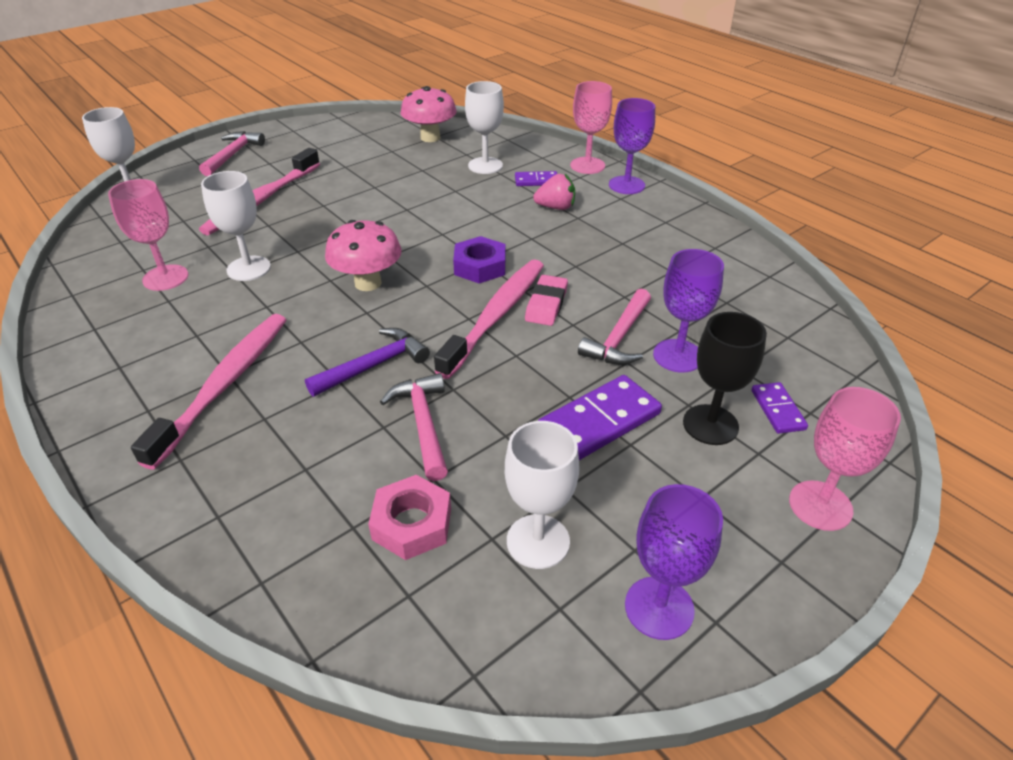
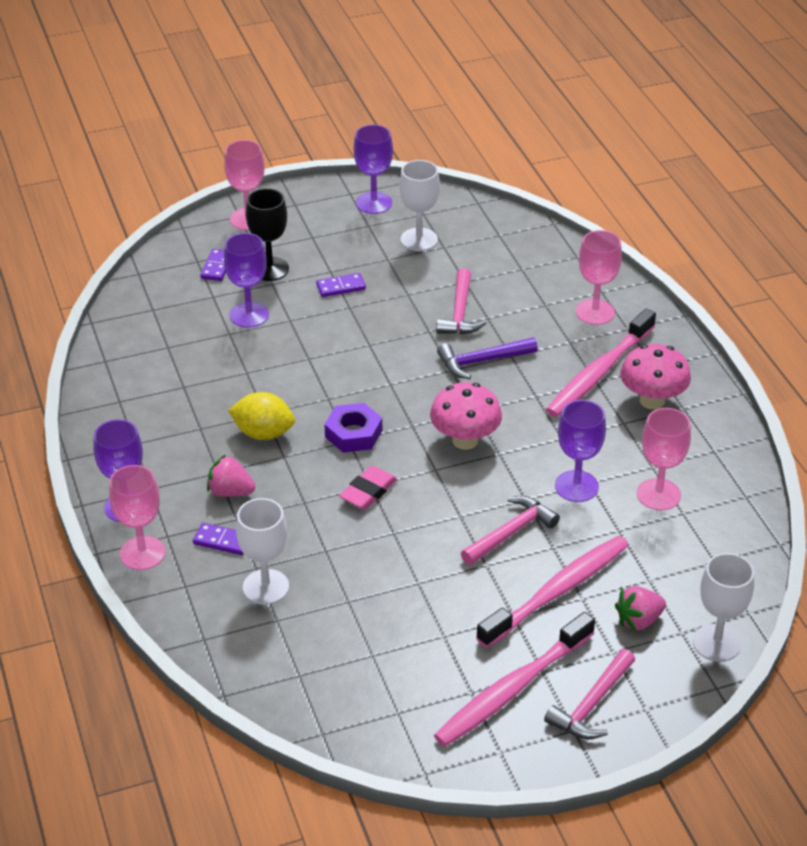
camera: 160 degrees left, 0 degrees up
(195, 196) = (638, 620): none -> pink strawberry
(229, 474) = (595, 312): none -> pink goblet
(249, 268) = (576, 486): white goblet -> purple goblet
(412, 523) = (487, 262): pink nut -> none
(430, 137) = (307, 672): pink mushroom -> pink mushroom (652, 400)
(496, 316) = (366, 380): pink toothbrush -> pink toothbrush (512, 689)
(546, 304) = (318, 380): pink eraser -> pink eraser (368, 491)
(563, 250) = (263, 433): none -> yellow lemon
(599, 421) = (341, 287): purple domino -> purple domino, size x0.55
(619, 338) = (281, 338): pink hammer -> pink hammer (511, 532)

